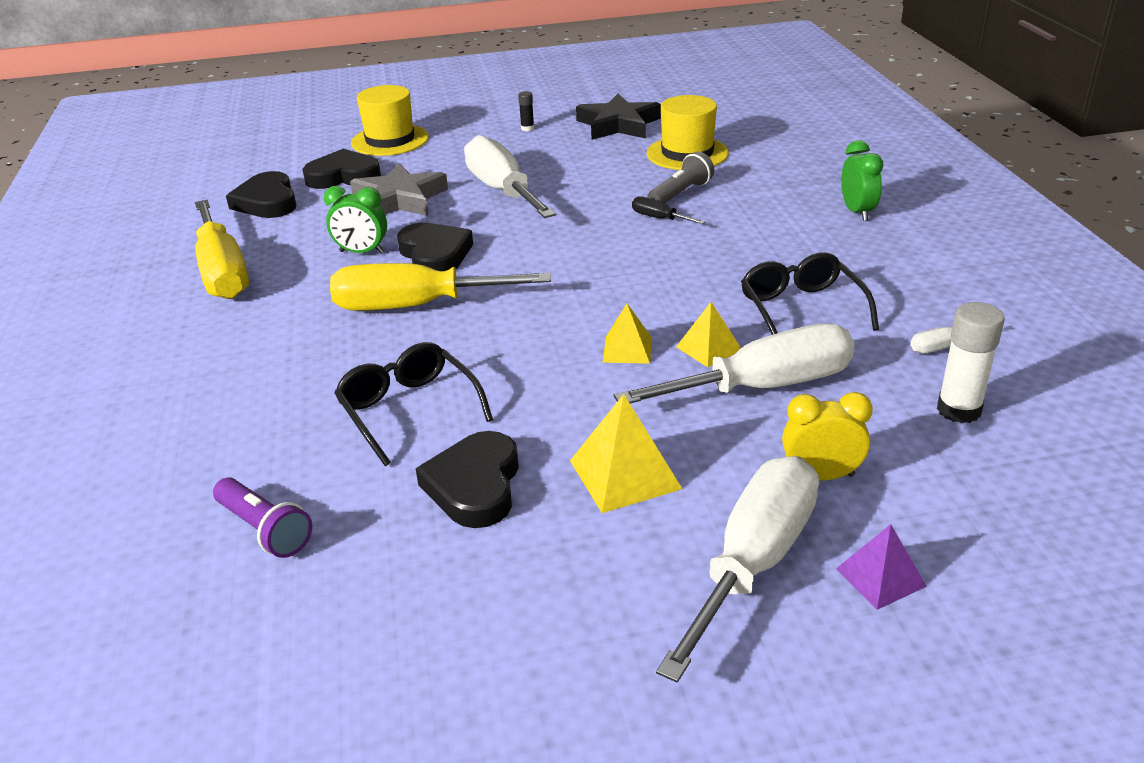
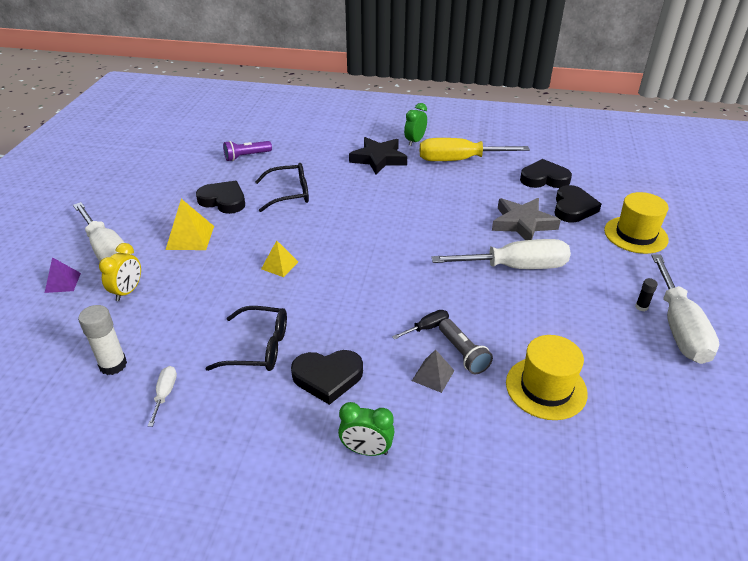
camera: 110 degrees right, 5 degrees up
(362, 252) = (454, 201): green clock -> green clock (415, 141)
(415, 306) = (379, 209): yellow screwdriver -> none
(435, 254) = (435, 224): black heart -> black heart (327, 377)
(618, 124) = (635, 365): black star -> black star (378, 159)
(708, 348) = (254, 294): yellow pyramid -> none
(728, 202) = (433, 375): none -> grey pyramid
(763, 387) = (204, 300): white screwdriver -> white screwdriver (679, 327)

